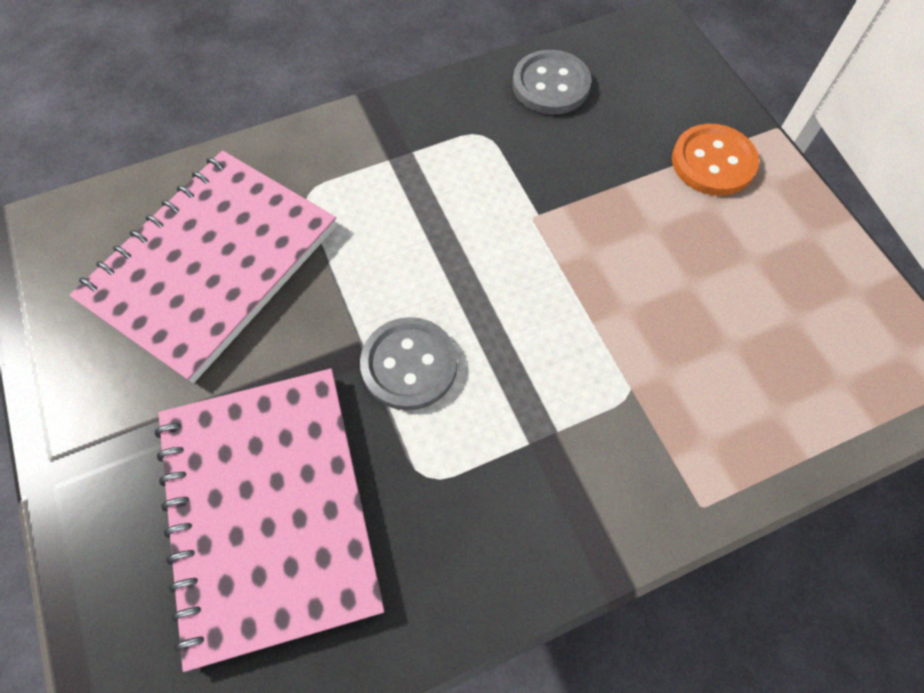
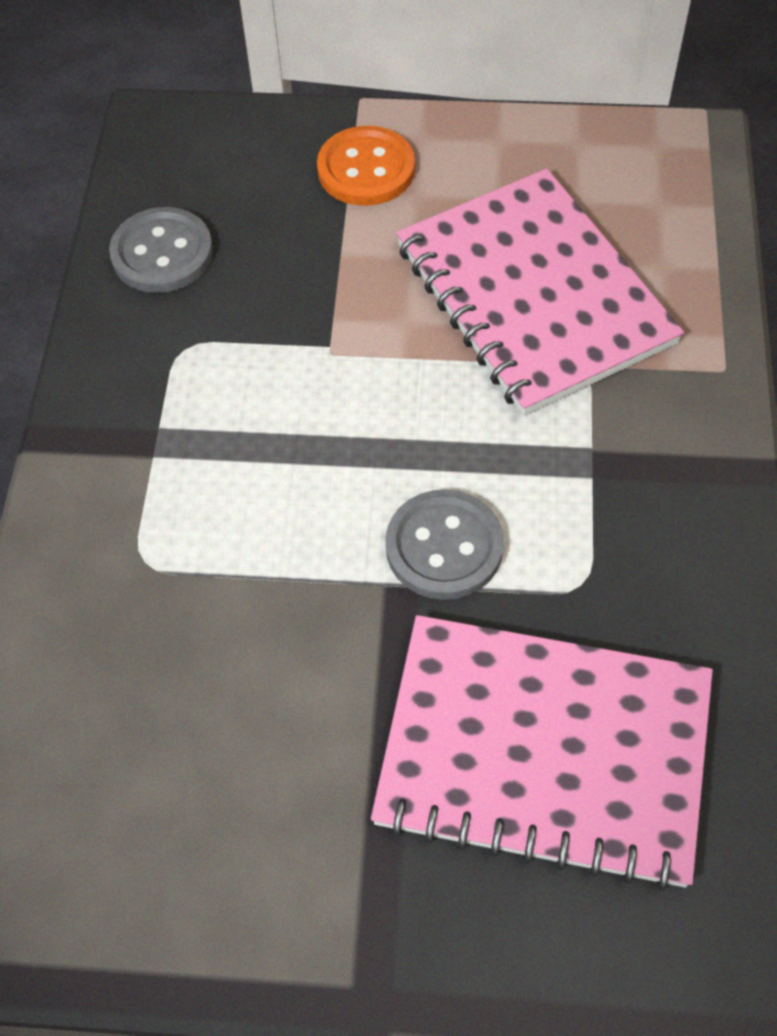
camera: 60 degrees left, 5 degrees down
(212, 265) = (181, 705): pink notebook -> pink notebook (534, 294)

